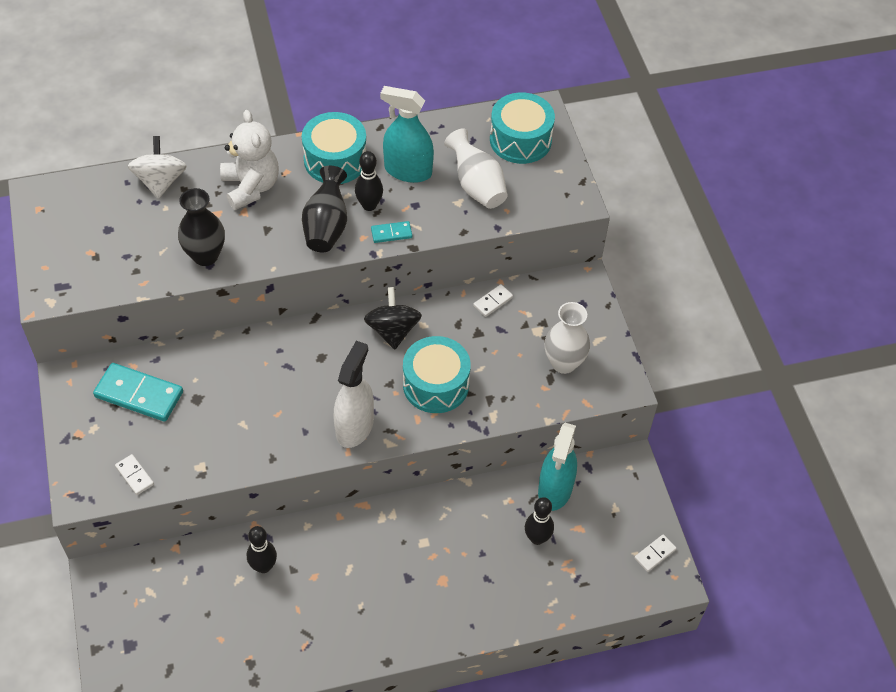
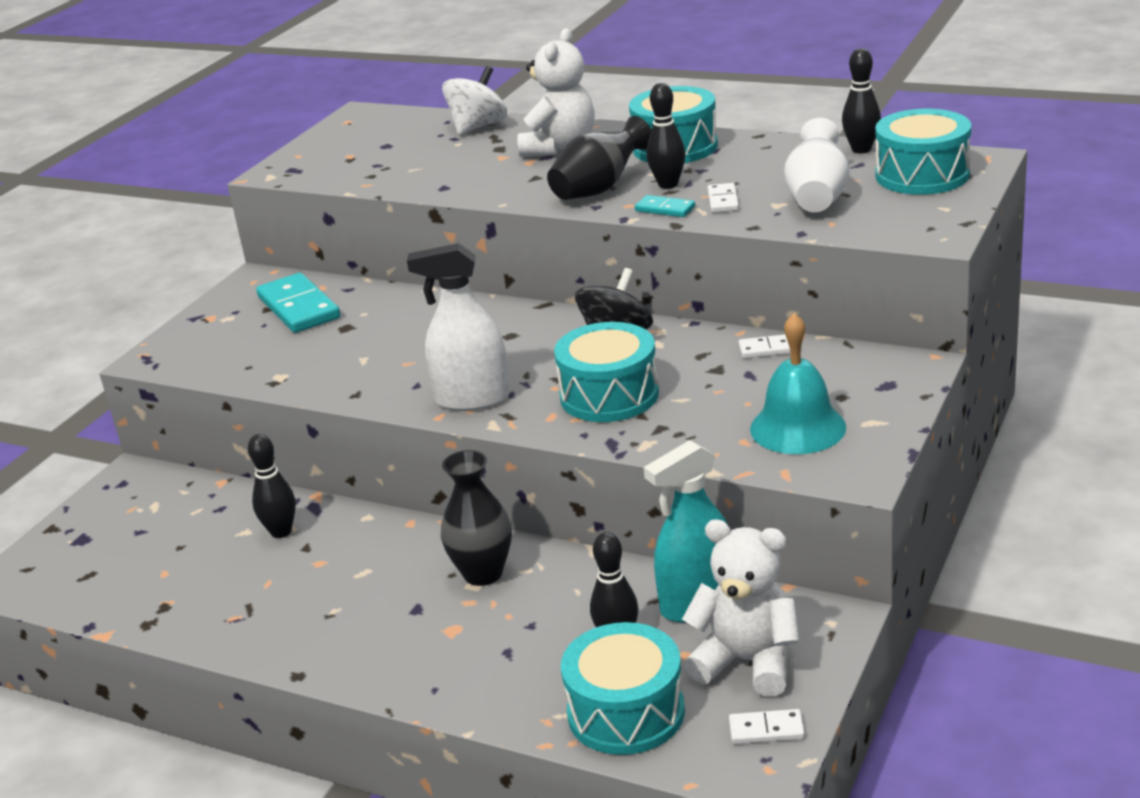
camera: 45 degrees right, 25 degrees down
(135, 475) = (214, 362): white domino -> white domino (723, 200)
(205, 256) = (448, 181): black vase -> black vase (483, 573)
(354, 427) = (472, 399): white spray bottle -> white spray bottle turned 150 degrees counterclockwise
(408, 171) = (748, 170): turquoise spray bottle -> none
(461, 123) = (861, 149): none -> black bowling pin
(564, 363) = (798, 427): white vase -> turquoise bell
(582, 582) = (626, 712): none -> turquoise drum
(611, 516) = (747, 662): none -> white teddy bear

